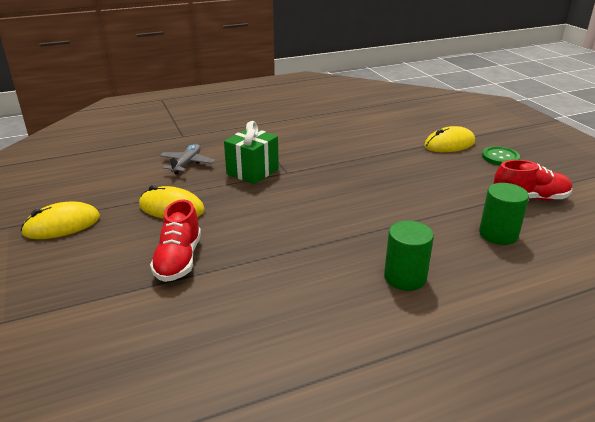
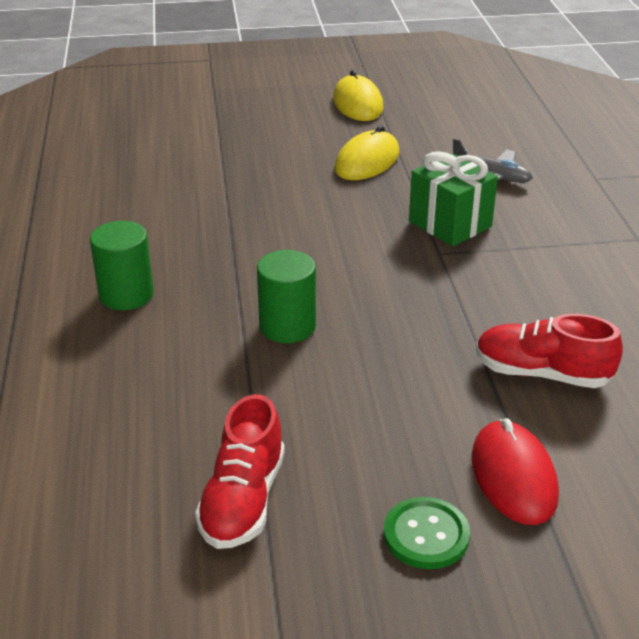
camera: 105 degrees right, 5 degrees up
(178, 260) = (254, 161): red shoe -> red shoe (542, 374)
(449, 144) = (513, 476): yellow mouse -> red mouse
(498, 234) = (161, 410): green cylinder -> green cylinder (287, 326)

